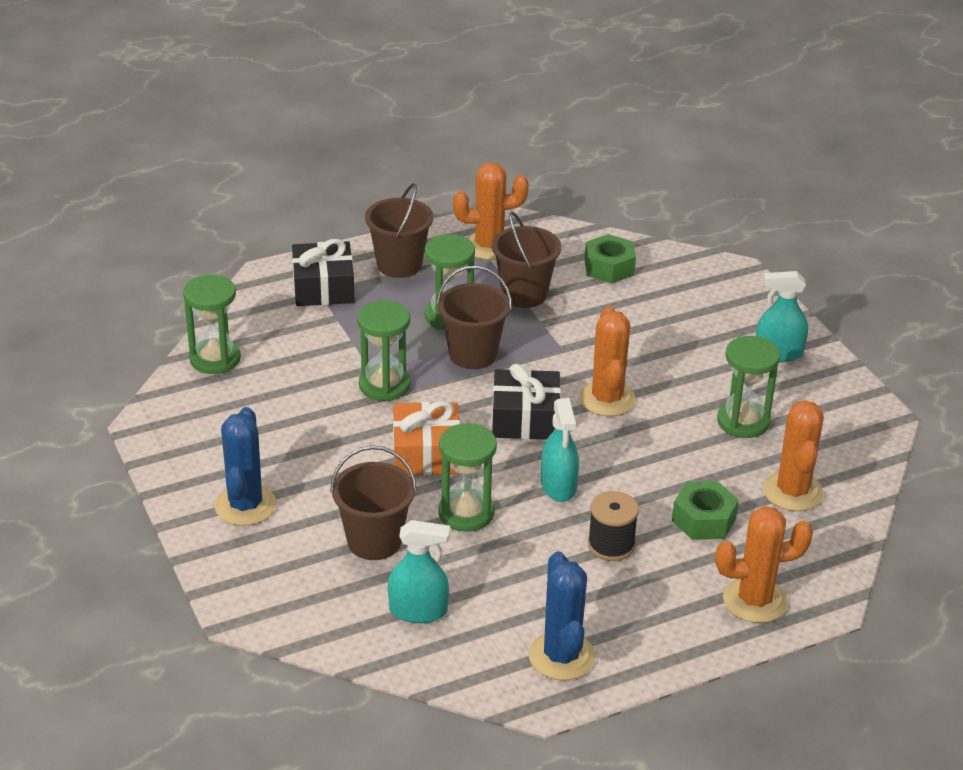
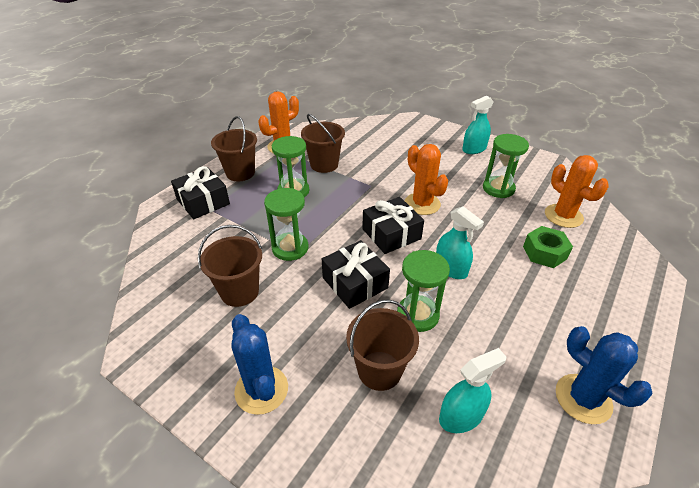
camera: 30 degrees left, 5 degrees up
(215, 359) = (159, 277): green hourglass -> none
(426, 453) = (355, 283): orange gift -> black gift
(473, 354) = (326, 207): brown bucket -> brown bucket (239, 291)
(609, 267) = (354, 137): green nut -> none
(611, 545) = (519, 294): black spool -> none
(754, 600) = (626, 291): orange cactus -> none

